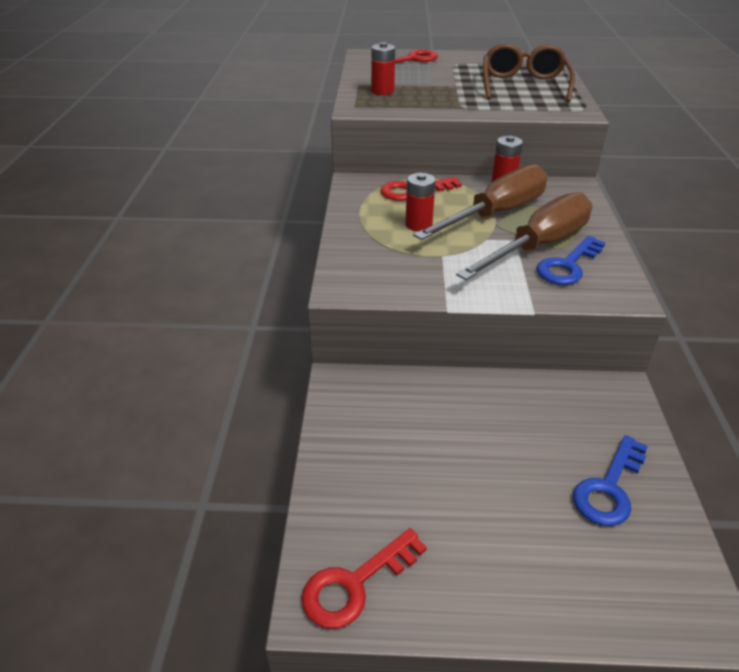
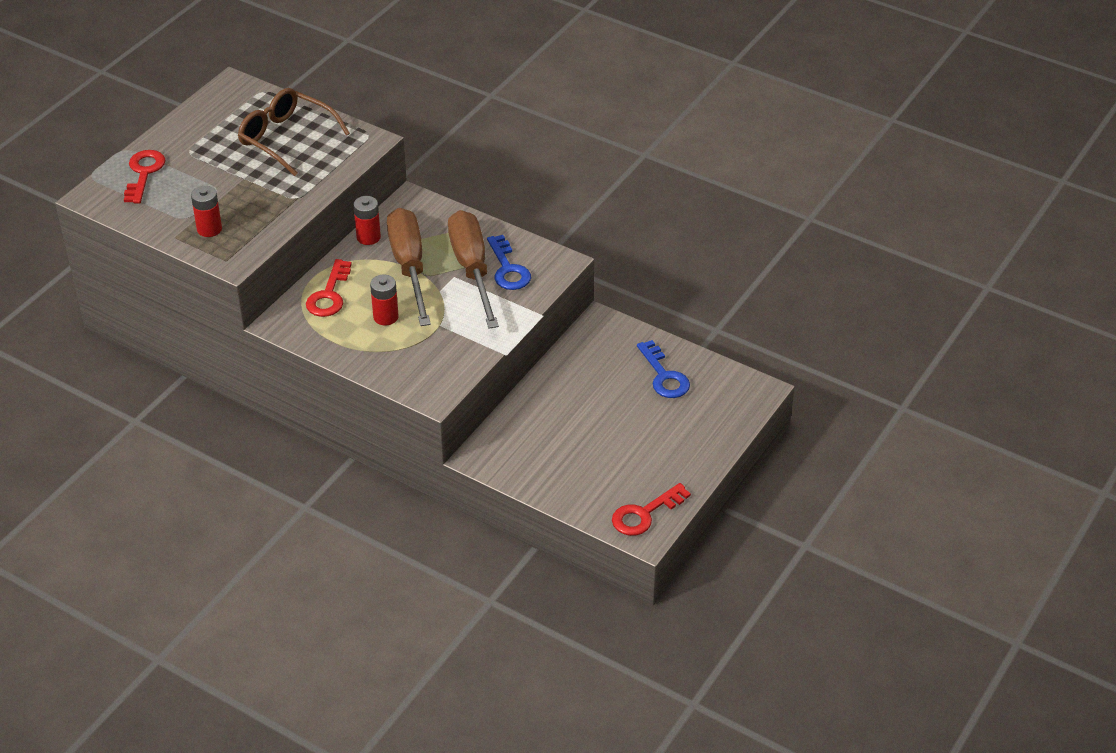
camera: 60 degrees left, 5 degrees up
(355, 584) = (644, 514): red key -> red key turned 60 degrees clockwise

